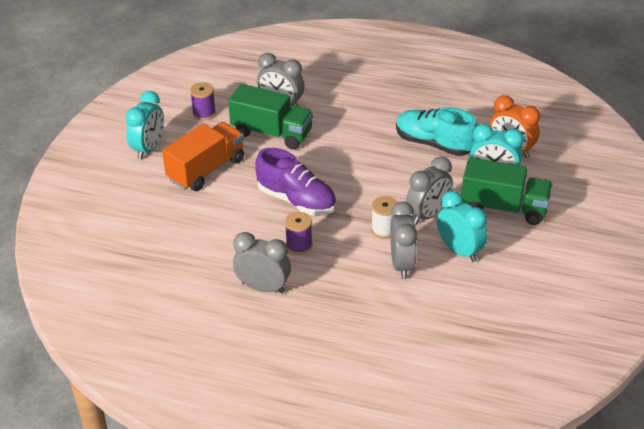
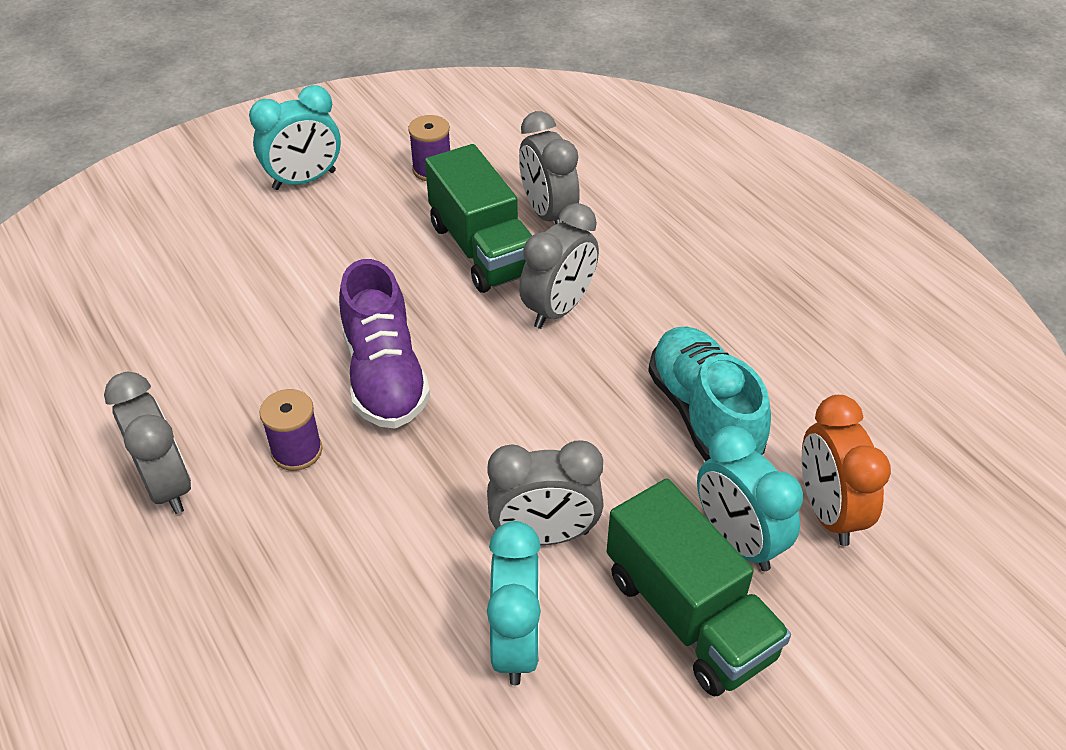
camera: 40 degrees right, 5 degrees up
(206, 170) = (331, 252): orange truck -> none
(384, 230) = (445, 513): white spool -> none
(402, 264) = (397, 596): grey clock -> grey clock (558, 309)

